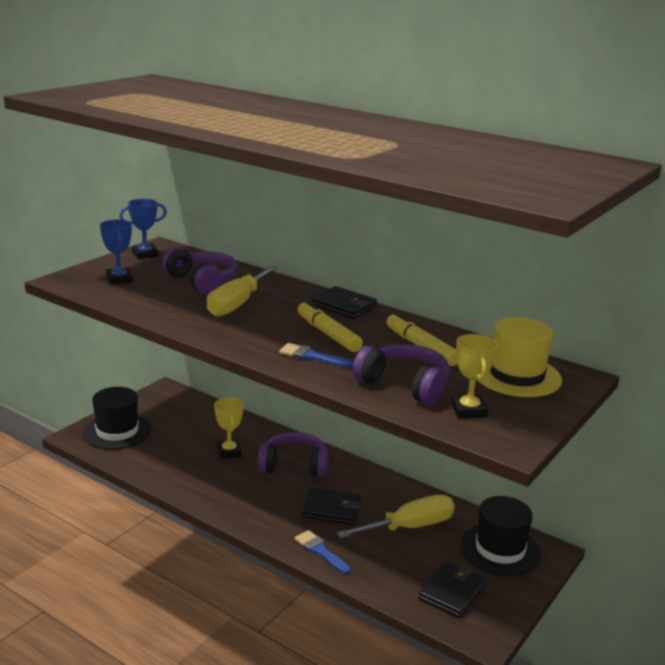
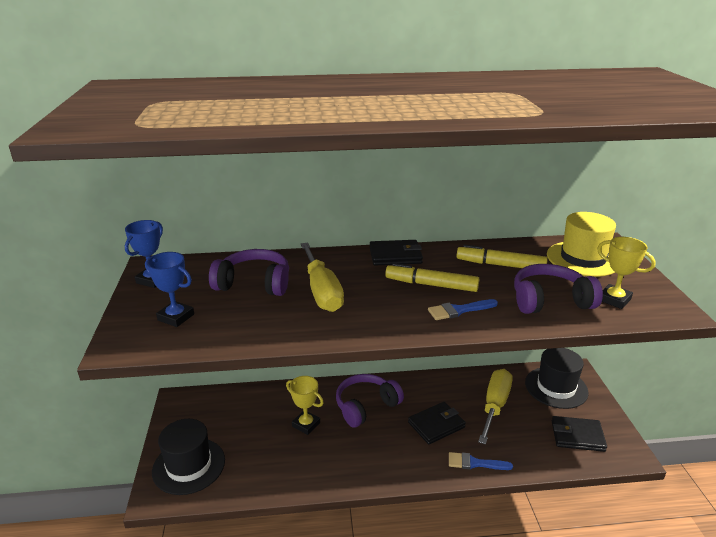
camera: 40 degrees left, 5 degrees up
(452, 592) = (577, 436): black wallet -> black wallet turned 75 degrees counterclockwise

